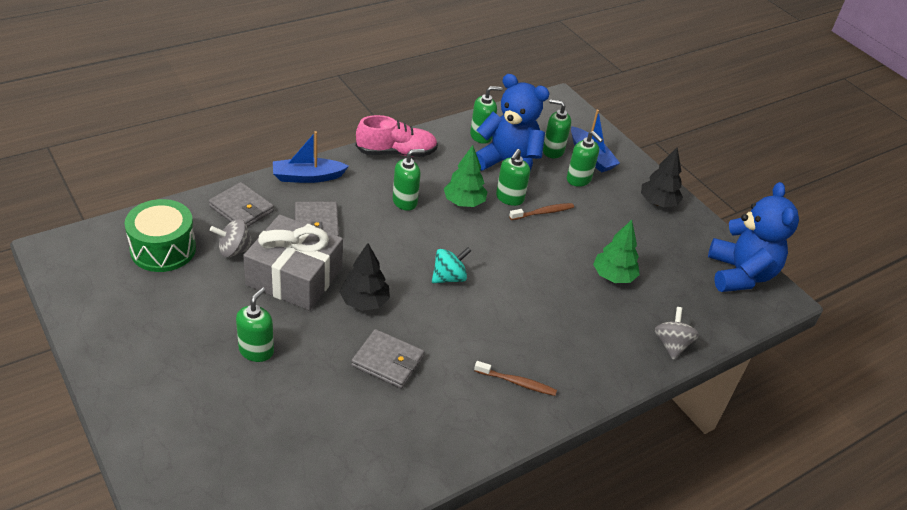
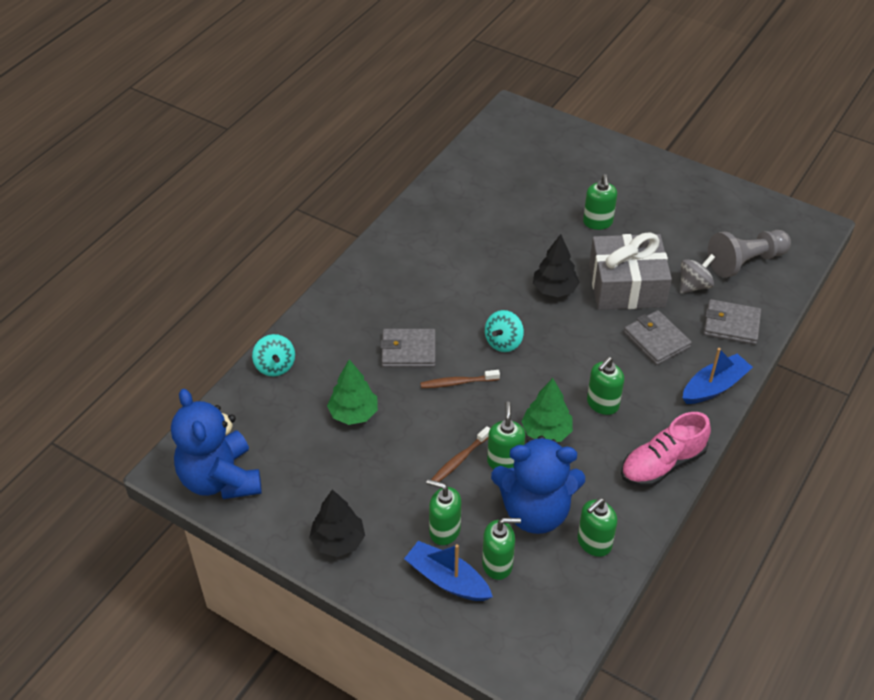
camera: 160 degrees right, 5 degrees up
(163, 249) = (745, 262): green drum -> grey pawn
(388, 361) = (500, 254): grey wallet -> grey wallet (408, 351)
(517, 382) = (394, 279): brown toothbrush -> brown toothbrush (457, 383)
(671, 344) = (275, 366): grey spinning top -> turquoise spinning top

